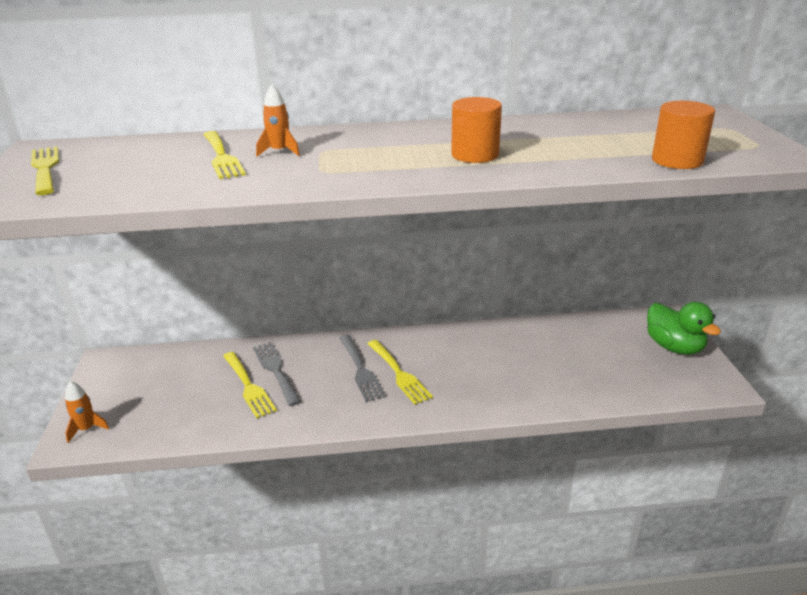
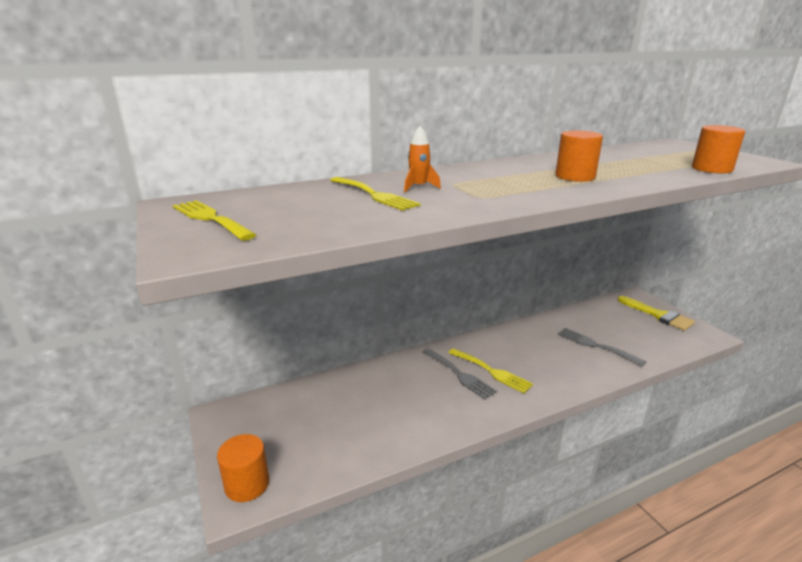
camera: 20 degrees left, 5 degrees down
(87, 429) = (247, 484): orange rocket -> orange cylinder
(249, 386) = (376, 408): yellow fork -> none
(275, 370) = (389, 389): grey fork -> grey fork (595, 345)
(674, 347) = (658, 315): green duck -> yellow brush

